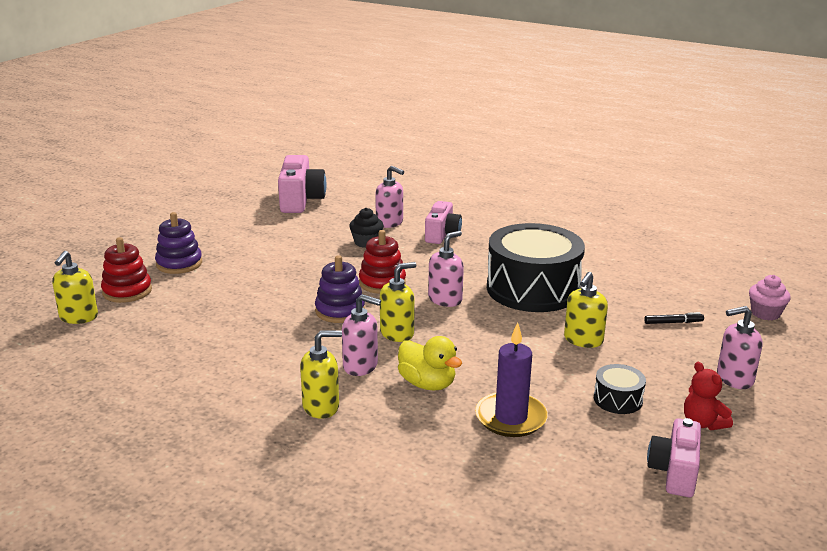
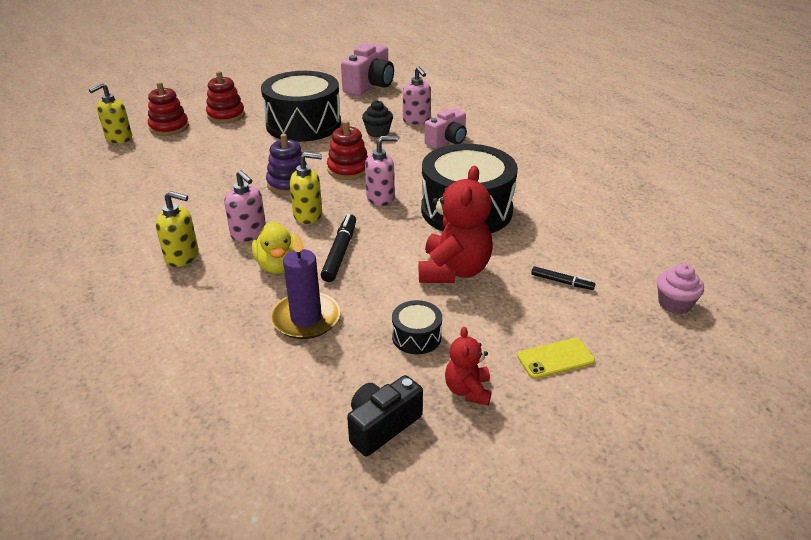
camera: 30 degrees right, 10 degrees up
(179, 264) = (226, 115): purple stacking toy -> red stacking toy
(280, 252) = (303, 124): none -> black drum
(469, 355) = (340, 252): none -> black marker
(583, 340) = (453, 271): yellow soap dispenser -> red teddy bear
(674, 472) = (382, 426): pink camera -> black camera
(734, 378) = (555, 358): pink soap dispenser -> yellow phone

